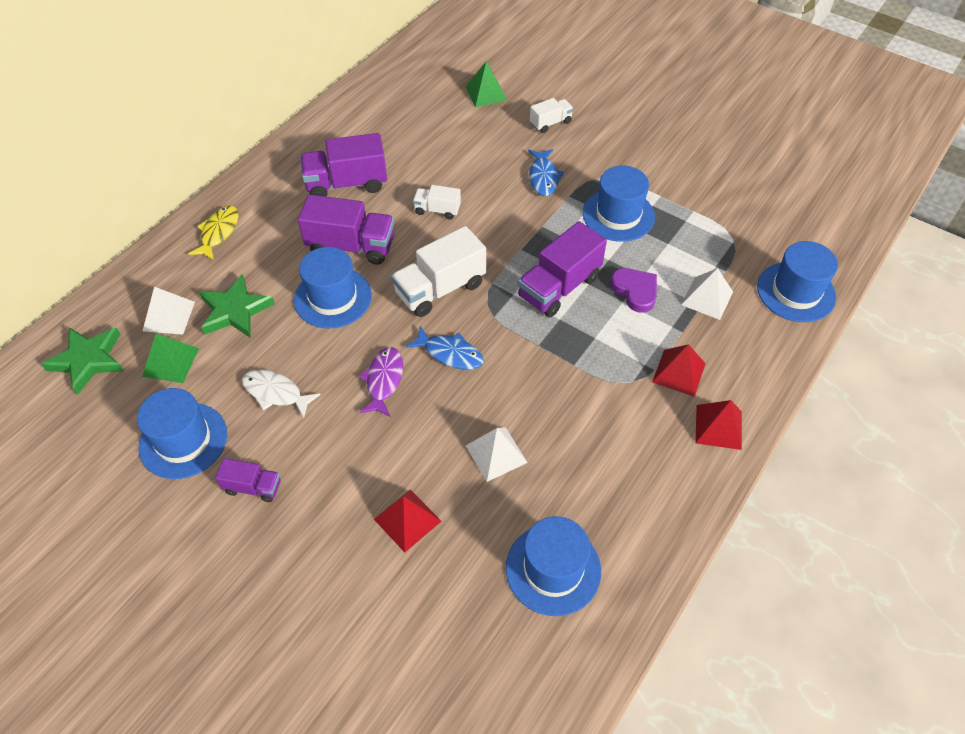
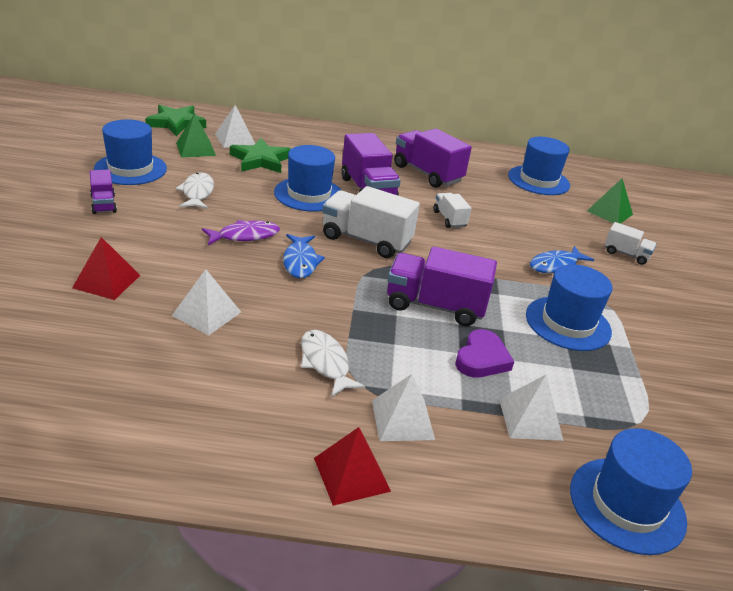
camera: 55 degrees right, 20 degrees down
(219, 232) = (325, 138): yellow fish -> none
(553, 569) = (88, 382): blue hat -> blue hat (538, 180)
(598, 393) = (325, 363): none -> white fish
(679, 372) = (402, 419): red pyramid -> white pyramid

